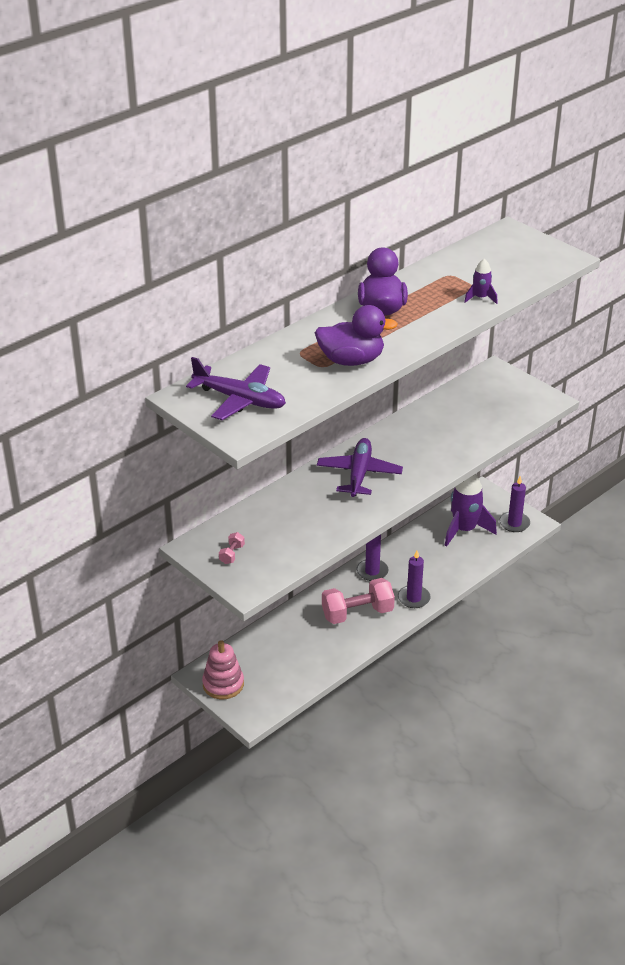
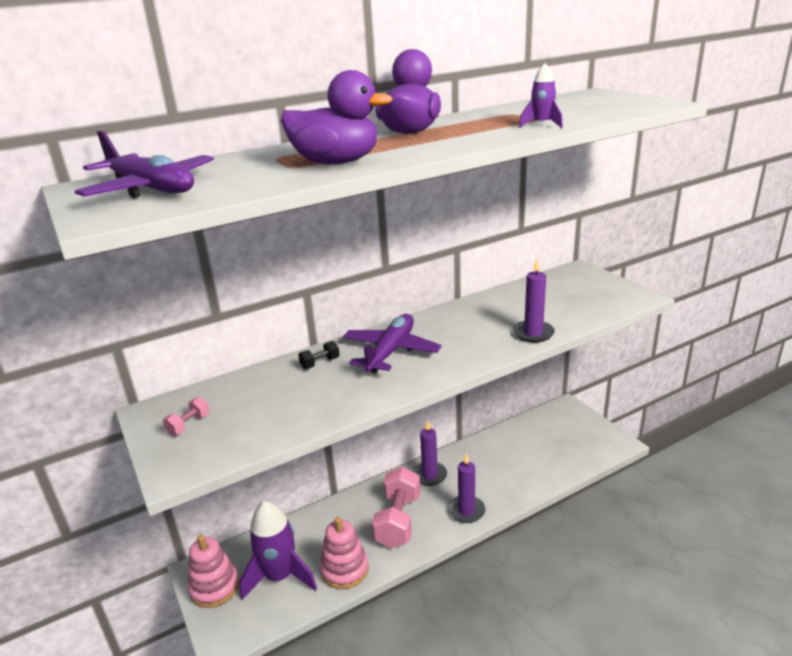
camera: 15 degrees right, 10 degrees down
(305, 490) = (320, 363): none -> black dumbbell
(327, 657) = (344, 569): none -> pink stacking toy
(357, 613) = (398, 520): pink dumbbell -> pink dumbbell turned 75 degrees counterclockwise
(464, 530) = (540, 442): purple rocket -> purple rocket (280, 576)
(514, 523) = (596, 441): purple candle -> purple candle (533, 333)

